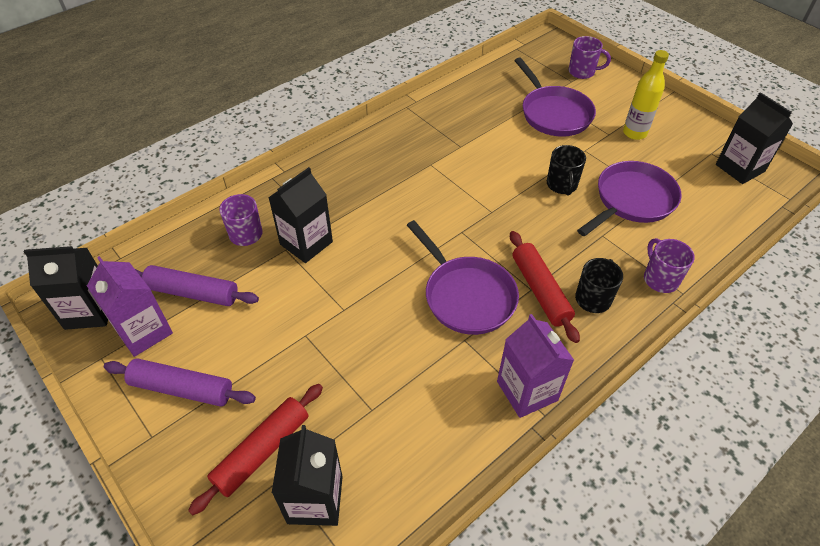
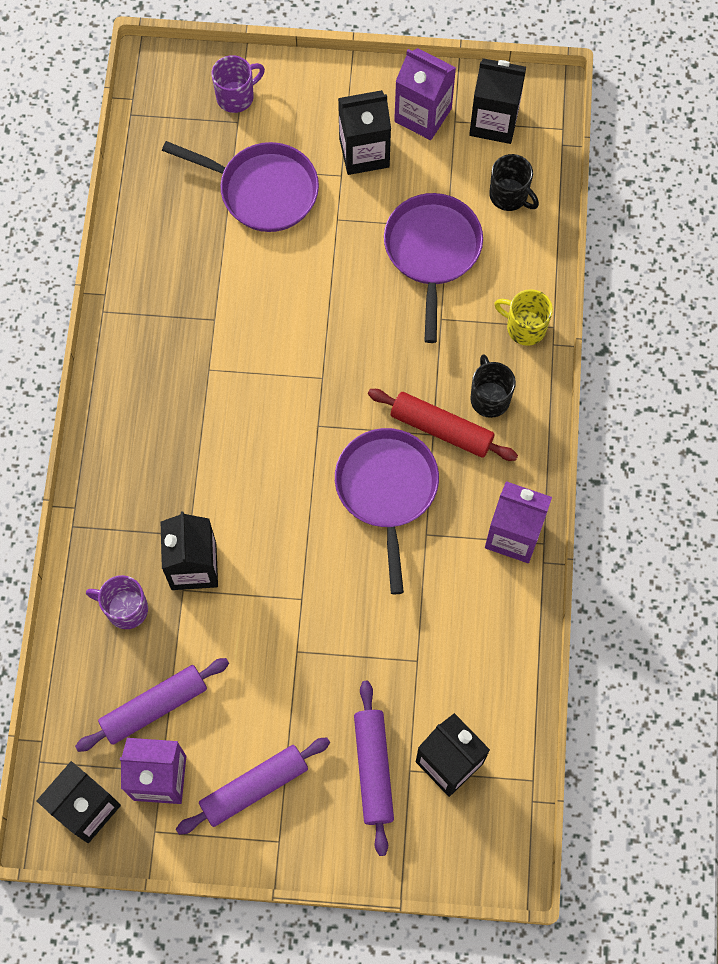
camera: 45 degrees left, 20 degrees up
(262, 451) = (373, 769): red rolling pin -> purple rolling pin
(466, 295) = (387, 490): purple pan -> purple pan turned 105 degrees counterclockwise
(562, 185) = (355, 287): black mug -> black mug (509, 196)
(634, 133) = (364, 153): yellow bottle -> black carton
(660, 279) = (525, 327): purple mug -> yellow mug
(691, 139) = (423, 115): none -> purple carton

